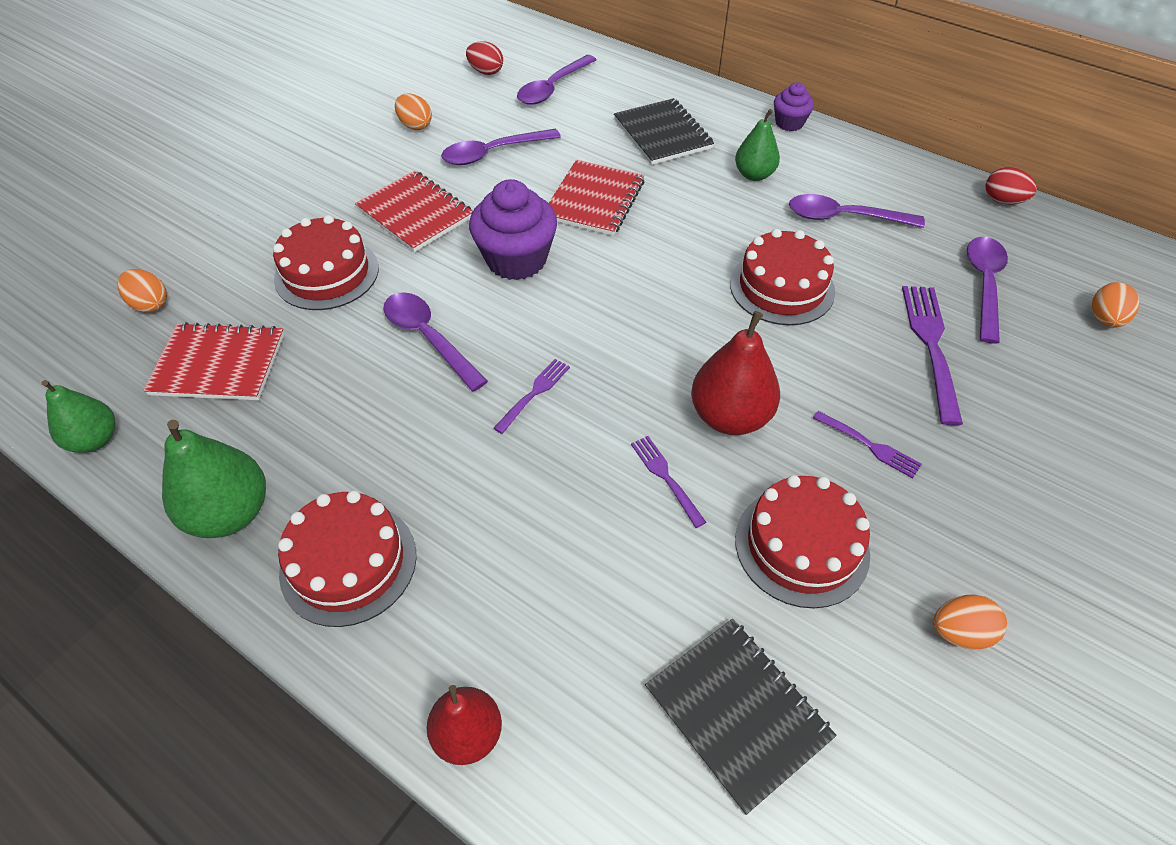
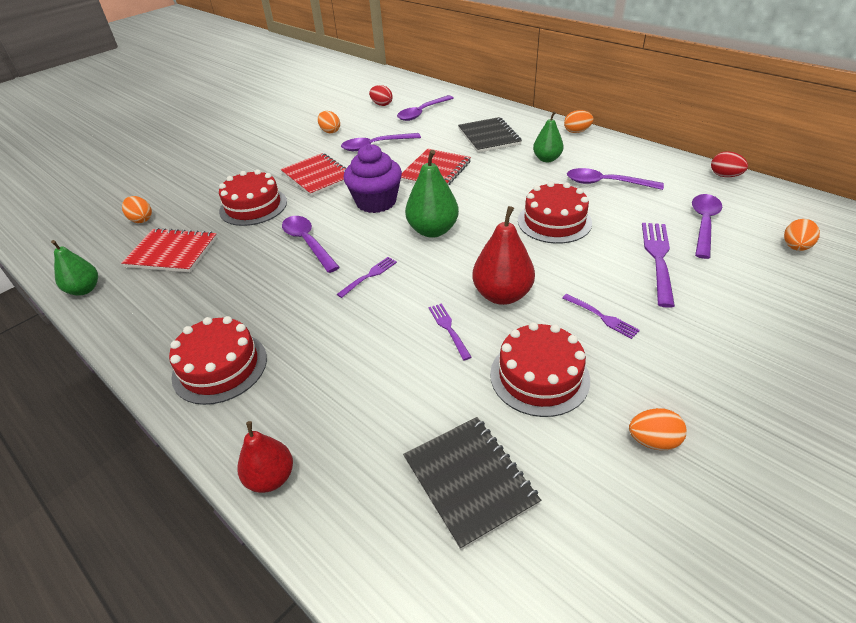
camera: 10 degrees right, 10 degrees down
(230, 513) = (153, 334): green pear -> green pear (433, 230)
(789, 123) = (577, 131): purple cupcake -> orange egg

